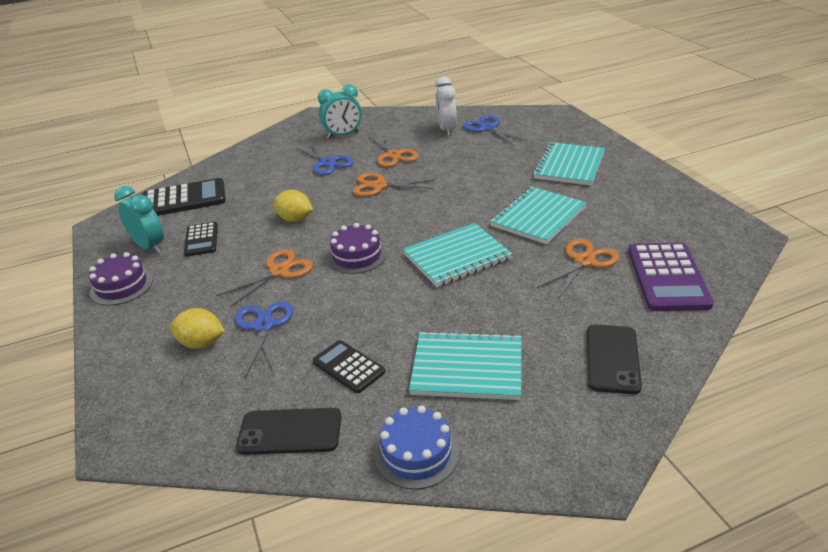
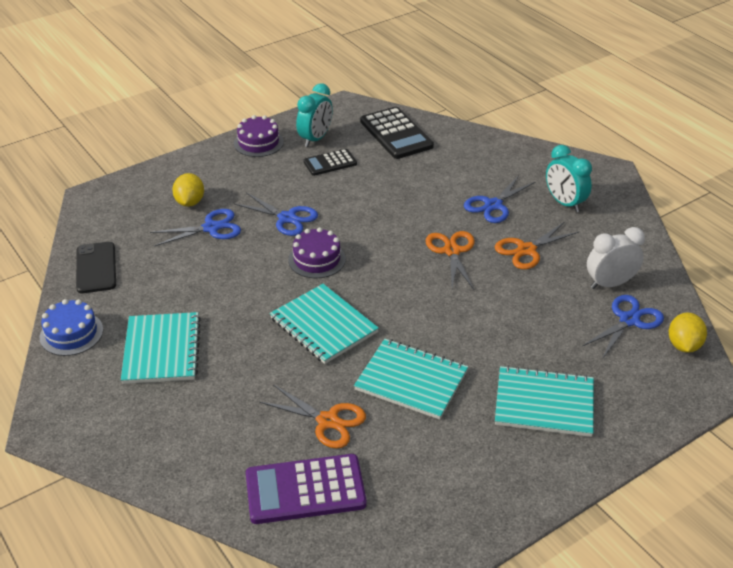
camera: 75 degrees right, 5 degrees up
(279, 271) = (287, 218): orange scissors -> blue scissors
(295, 219) = (374, 208): yellow lemon -> yellow lemon (683, 345)
(348, 367) = (163, 283): black calculator -> none
(612, 359) = (173, 442): black phone -> none

